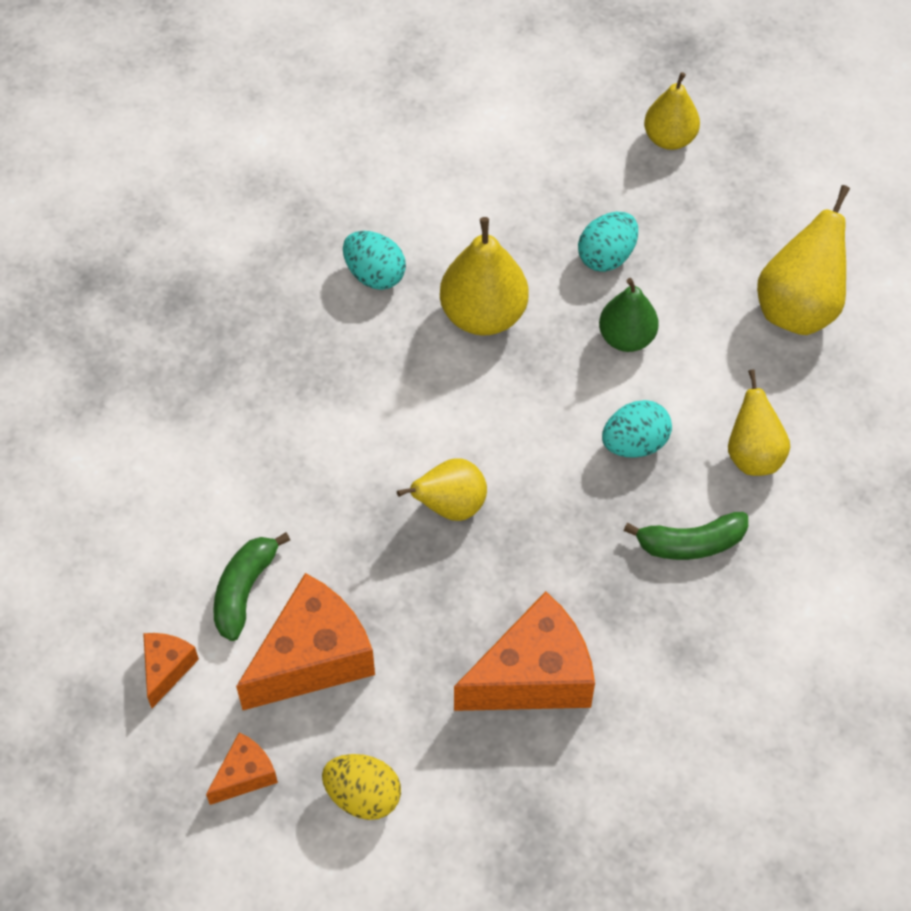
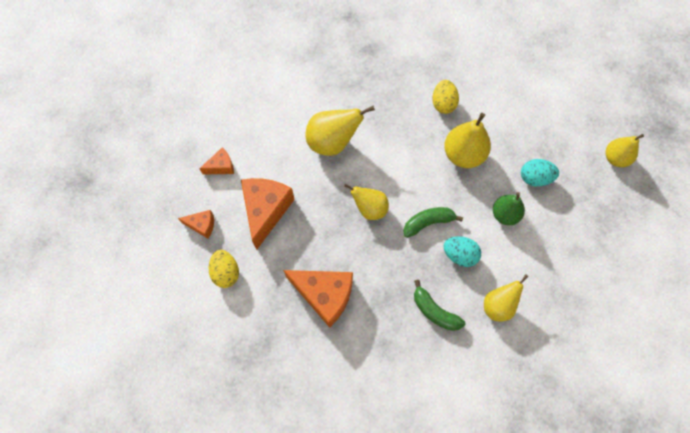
camera: 50 degrees right, 10 degrees up
(244, 590) = (273, 166): green banana -> green banana (428, 222)
(312, 658) = (266, 211): orange cheese -> orange cheese turned 90 degrees counterclockwise
(375, 275) = (443, 104): turquoise egg -> yellow egg
(798, 307) = (586, 270): yellow pear -> yellow pear (332, 142)

